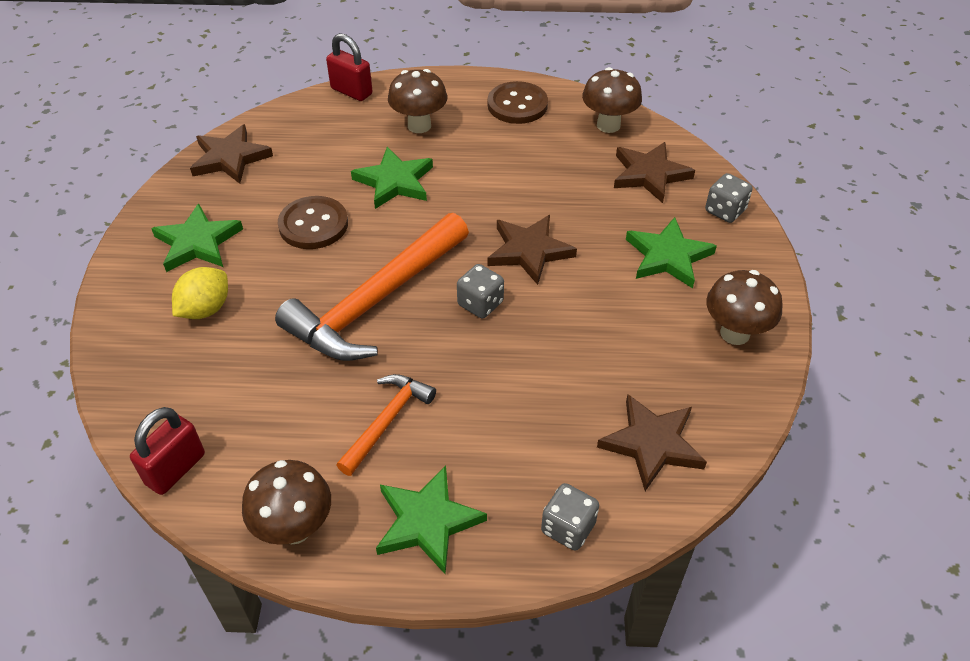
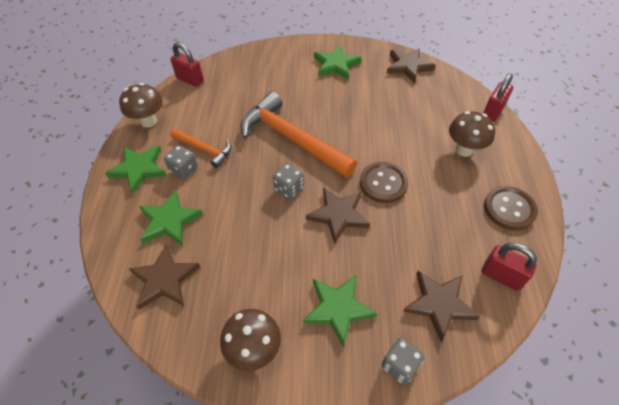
camera: 90 degrees right, 5 degrees up
(205, 309) = (287, 74): yellow lemon -> none
(313, 225) = (354, 107): brown button -> brown button (383, 183)
(395, 182) = (400, 140): green star -> green star (169, 221)
(568, 528) = (118, 231): grey dice -> grey dice (184, 169)
(608, 125) = (501, 276): brown mushroom -> red padlock

